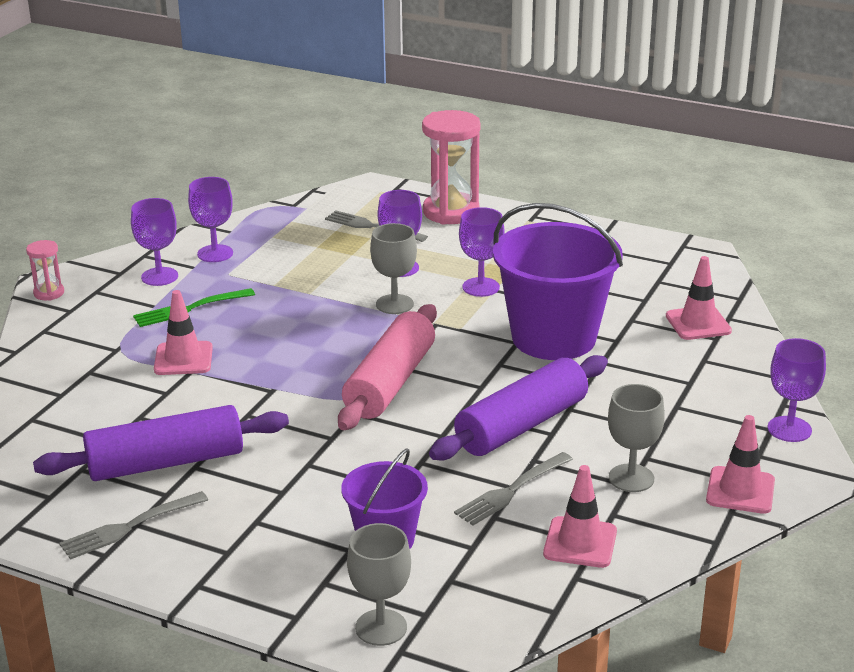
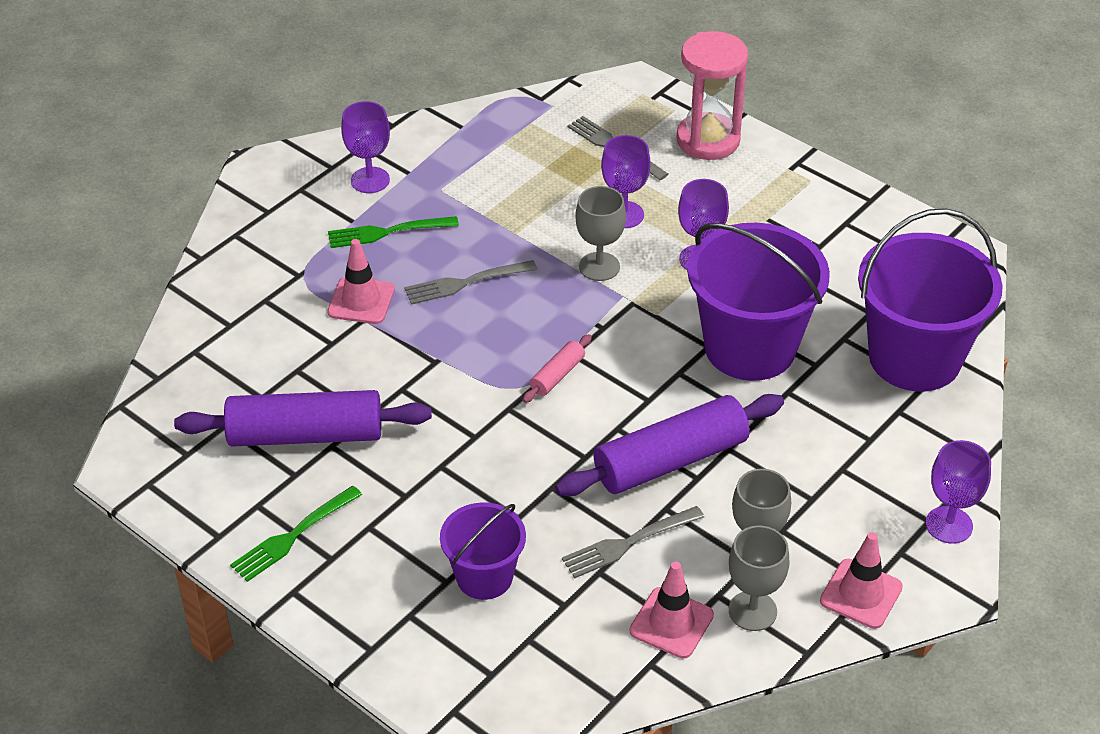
camera: 15 degrees right, 15 degrees up
(49, 293) = (253, 183): pink hourglass -> none
(129, 527) = (250, 507): grey fork -> grey fork (465, 283)
(182, 541) = (293, 536): none -> green fork
(215, 253) = (436, 157): purple goblet -> none
(381, 627) = (445, 680): grey goblet -> grey goblet (752, 611)
(390, 382) = (557, 375): pink rolling pin -> pink rolling pin, size x0.45
(698, 323) = (915, 358): pink traffic cone -> purple bucket

